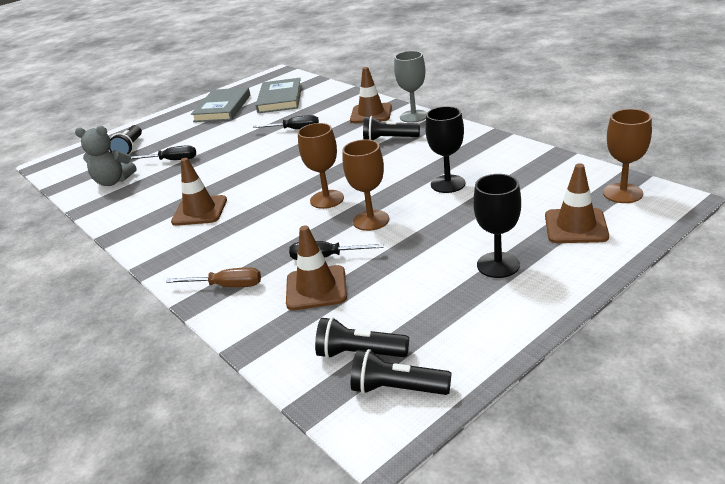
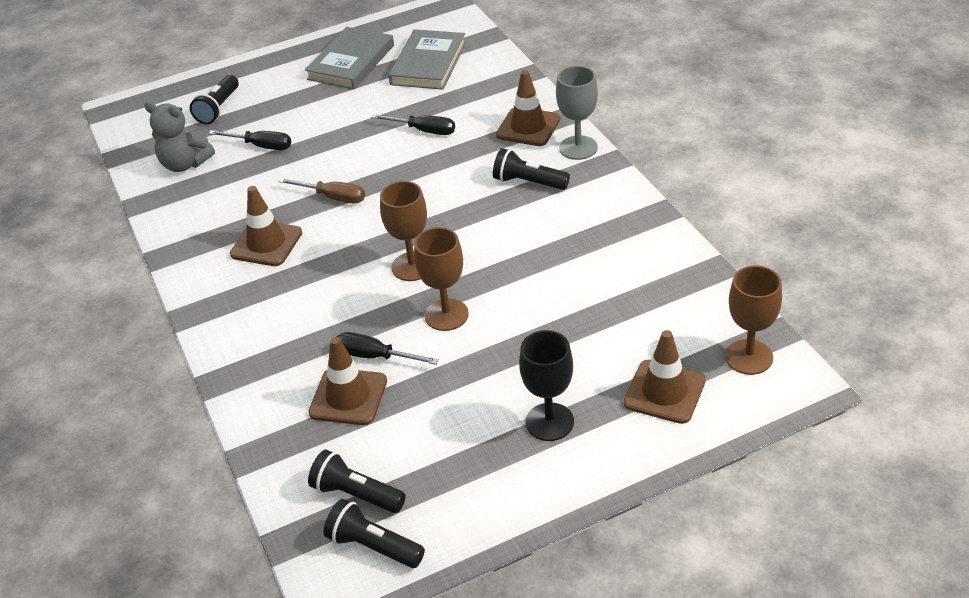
camera: 15 degrees right, 10 degrees up
(227, 286) = (259, 366): brown screwdriver -> brown screwdriver (333, 197)
(448, 184) = (559, 282): black goblet -> none

